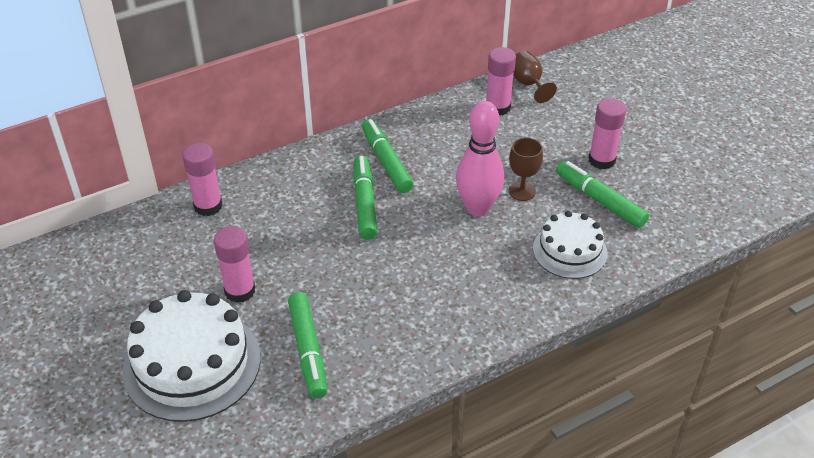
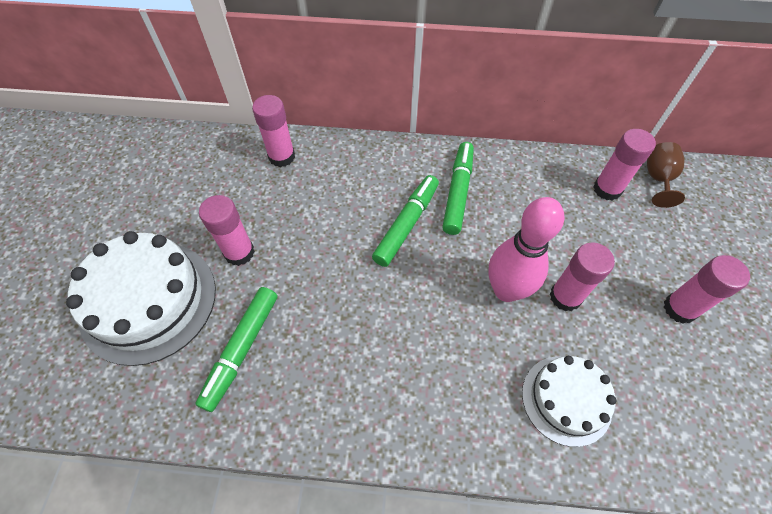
camera: 35 degrees right, 15 degrees up
(522, 191) = (565, 297): brown goblet -> pink glue stick
(599, 200) = (643, 356): green marker -> none

